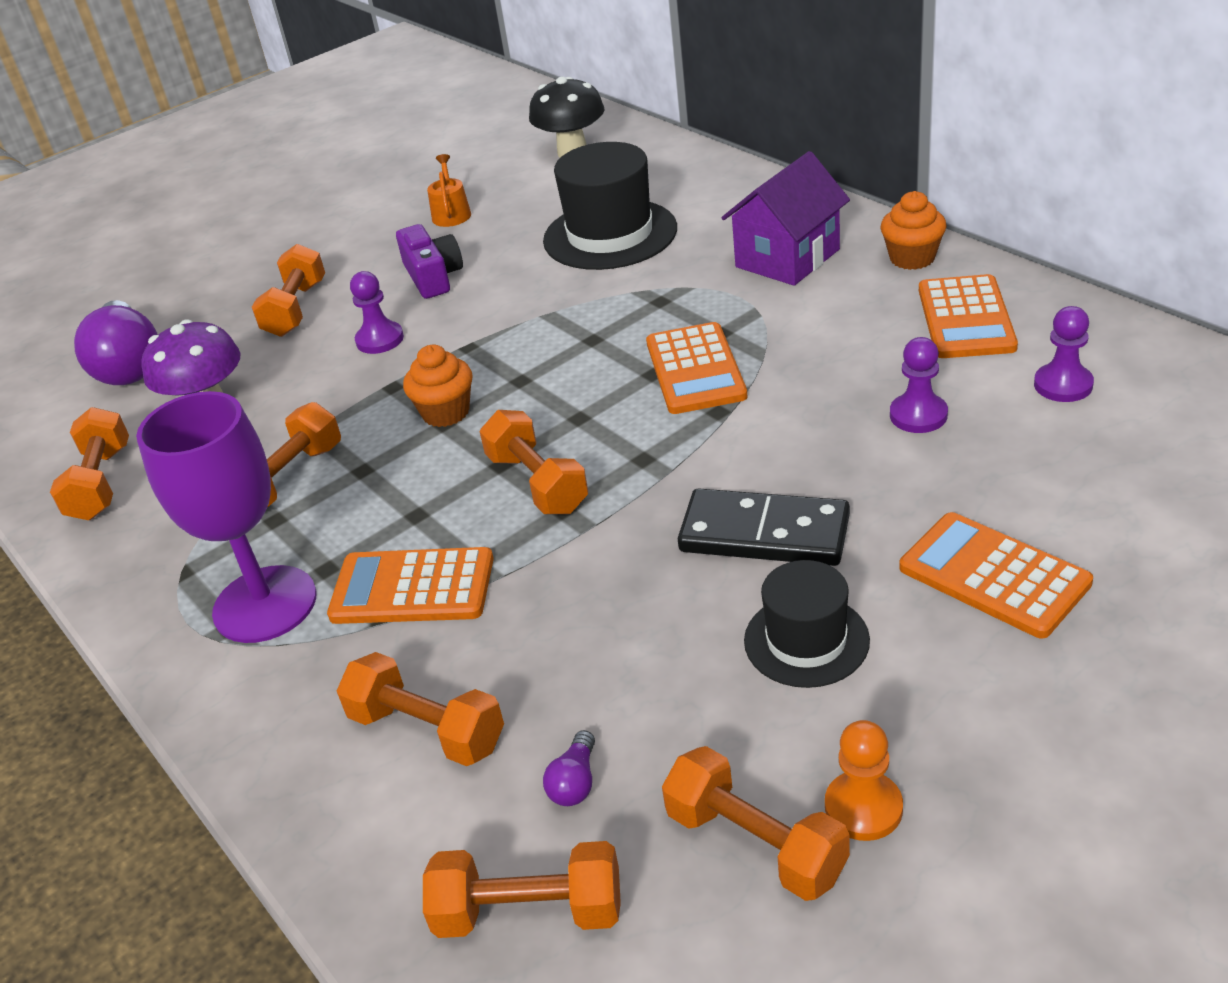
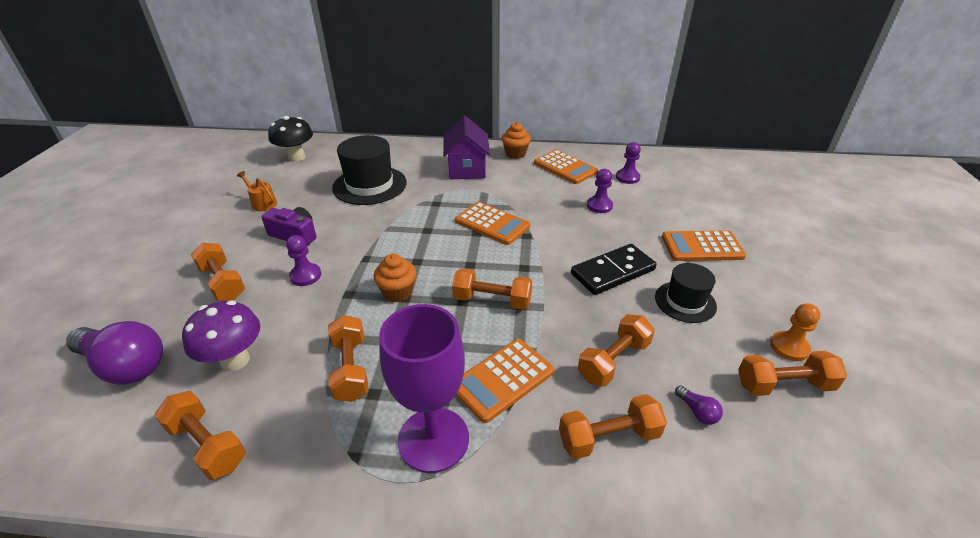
camera: 50 degrees left, 0 degrees up
(529, 912) = (765, 478): orange dumbbell -> orange dumbbell (613, 361)

